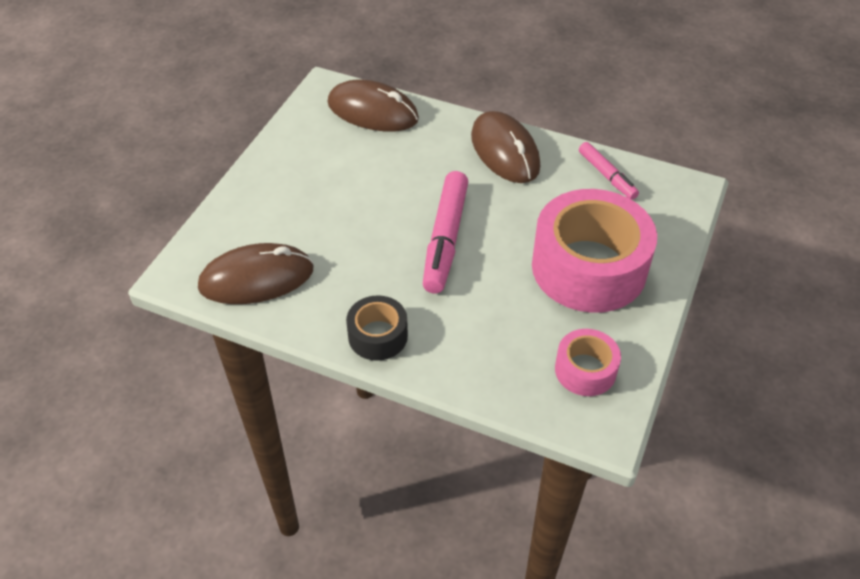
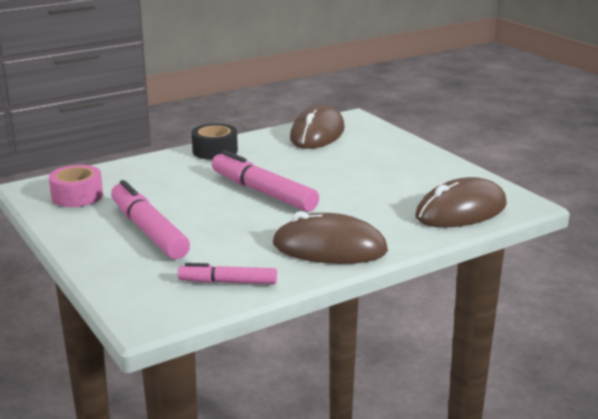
camera: 125 degrees right, 25 degrees down
(589, 267) = (148, 231): pink tape -> pink marker

